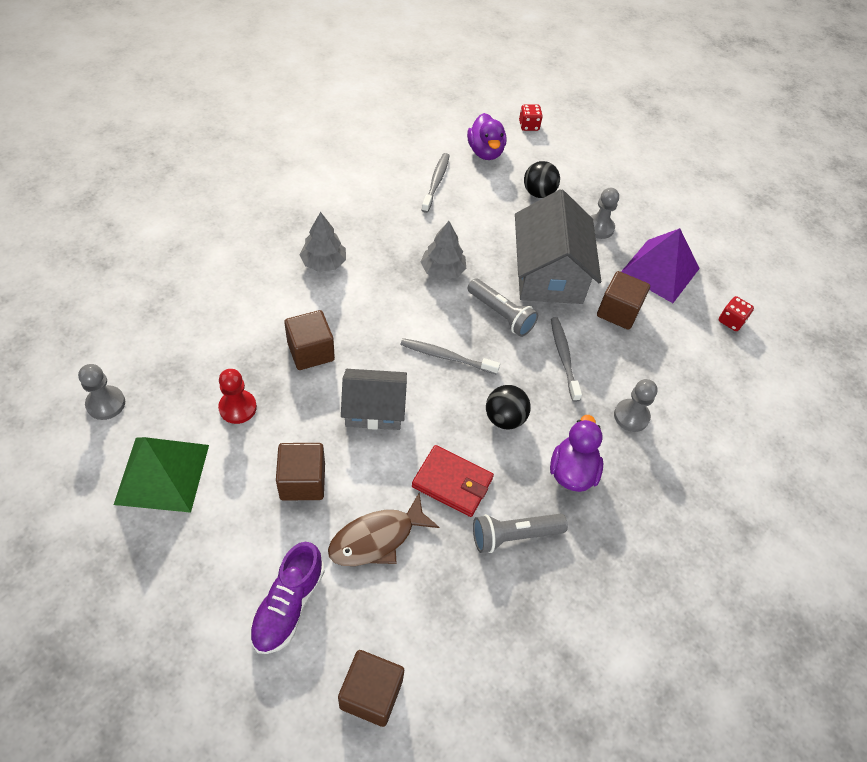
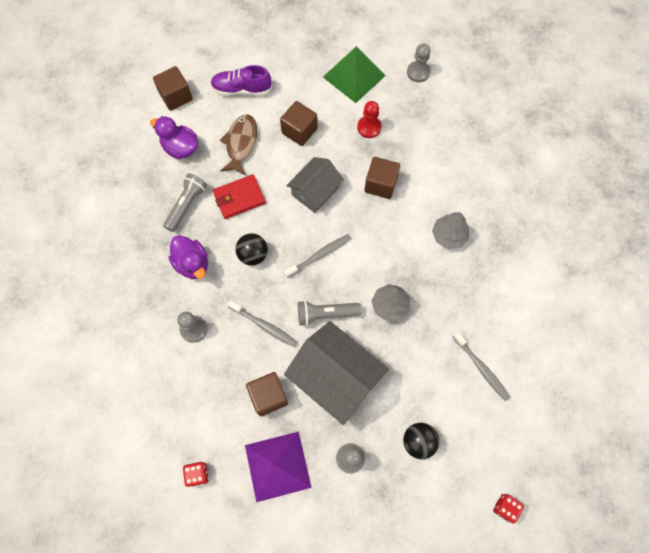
camera: 135 degrees right, 15 degrees up
(288, 605) = (242, 89): purple shoe -> purple shoe turned 60 degrees counterclockwise
(485, 152) = (493, 437): purple duck -> purple duck (180, 148)

